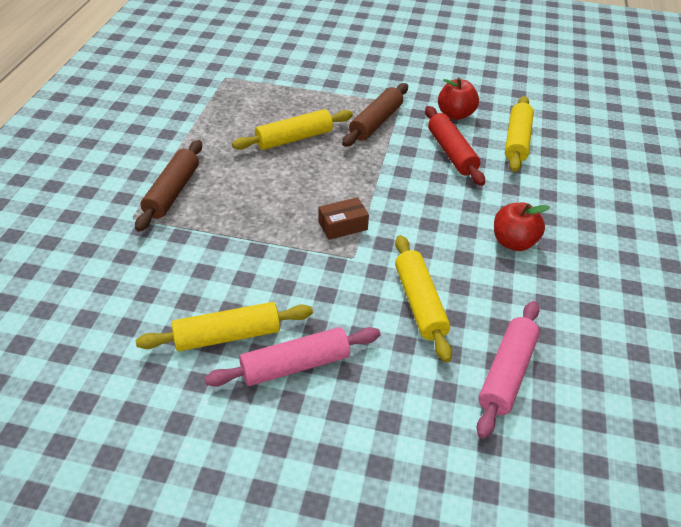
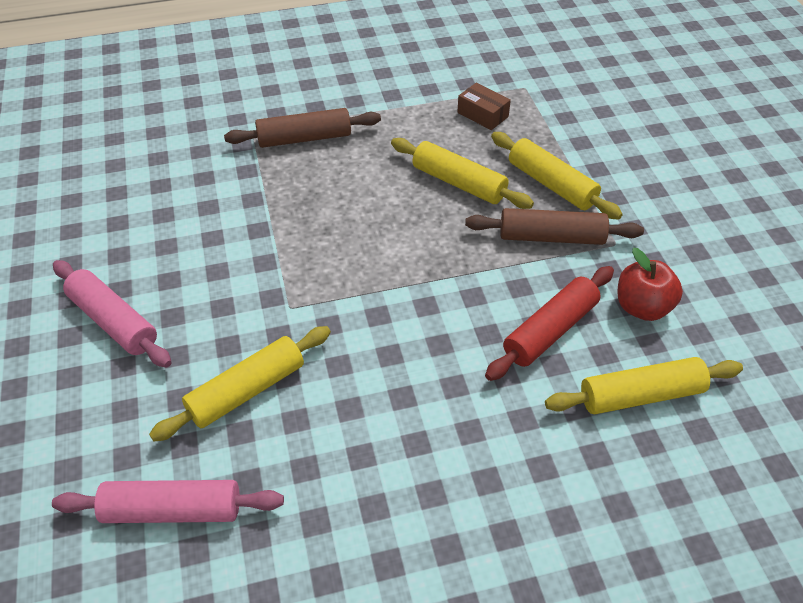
camera: 65 degrees right, 5 degrees up
(227, 336) = (131, 259): yellow rolling pin -> yellow rolling pin (551, 184)
(343, 226) = (335, 280): brown box -> brown box (482, 114)
(513, 242) = (409, 453): red apple -> none

